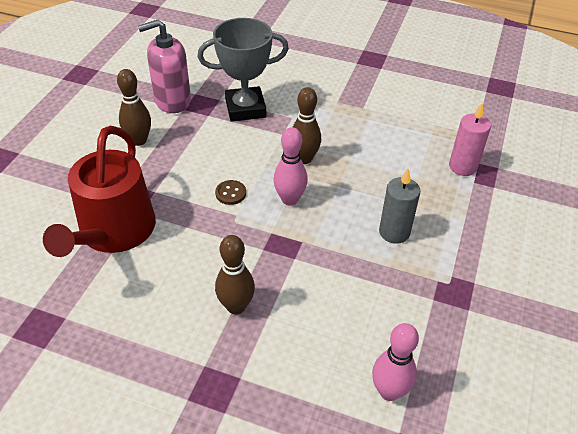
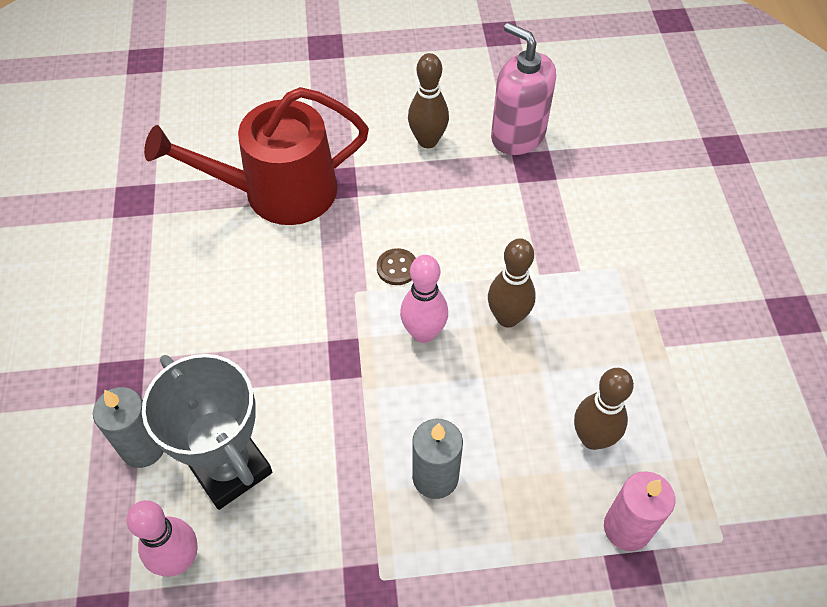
camera: 65 degrees right, 10 degrees up
(236, 306) = (231, 351): brown bowling pin -> brown bowling pin (592, 438)
(245, 108) = (558, 213): grey trophy -> grey trophy (229, 467)
(285, 388) = (143, 447): none -> grey candle

